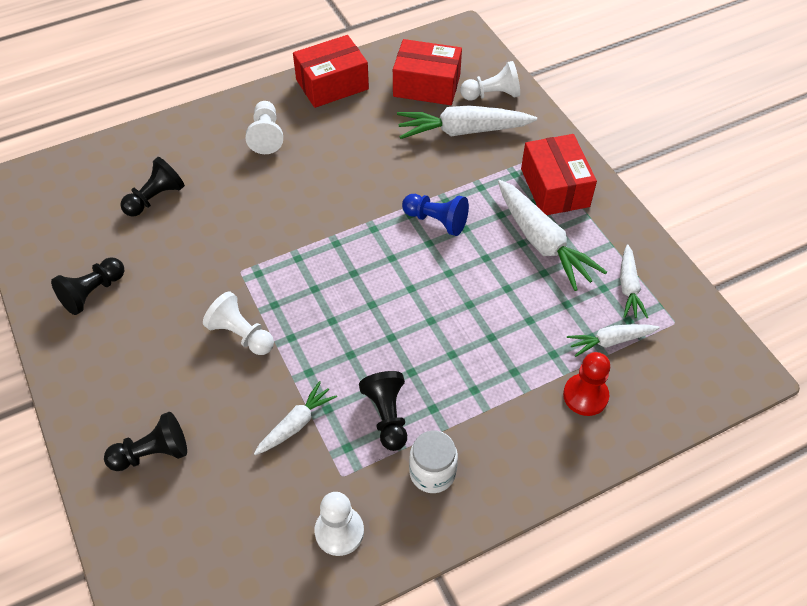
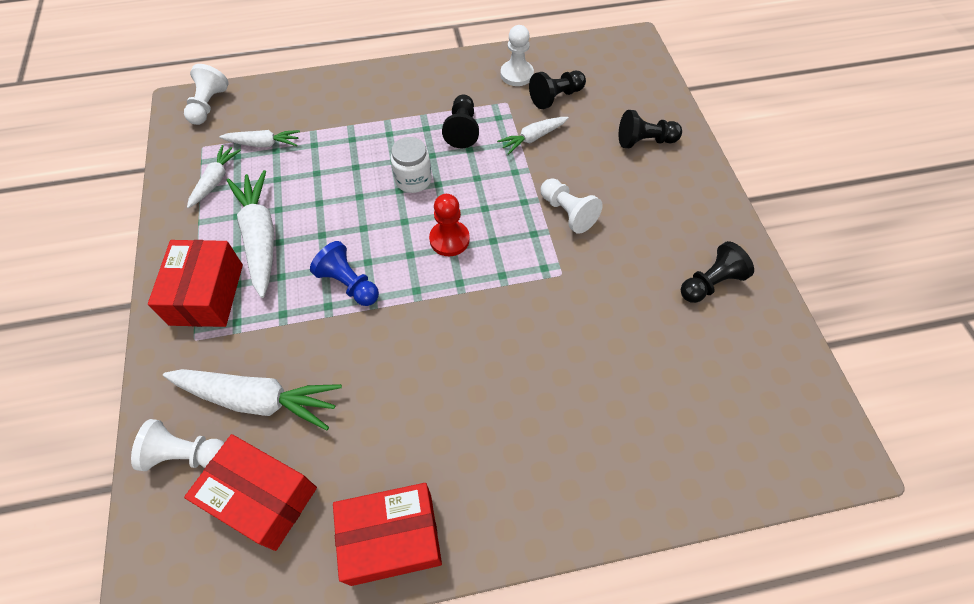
camera: 165 degrees left, 5 degrees up
(155, 198) = (651, 387): black pawn -> black pawn (556, 97)
(266, 136) = (505, 457): white pawn -> white pawn (208, 105)
(432, 472) = (443, 92): white jar -> white jar (413, 180)
(585, 396) = (309, 113): red pawn -> red pawn (449, 239)

